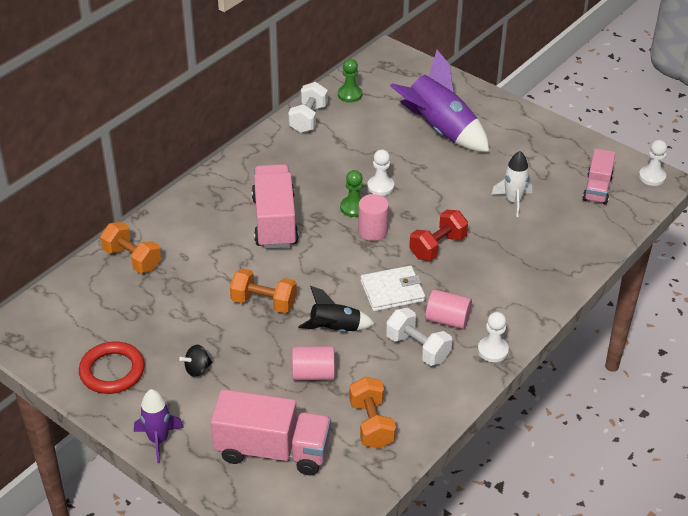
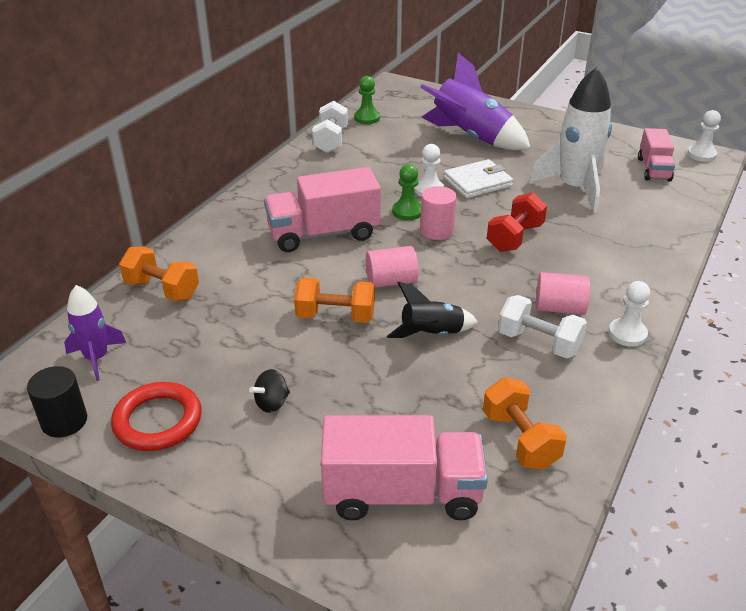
camera: 10 degrees left, 5 degrees down
(46, 362) = (64, 421): none -> black cylinder
(158, 440) = (239, 503): purple rocket -> purple rocket (97, 358)
(275, 221) = (323, 233): pink truck -> pink truck turned 90 degrees counterclockwise
(313, 374) = (423, 388): pink cylinder -> pink cylinder (391, 281)
(392, 291) = (483, 286): white wallet -> white wallet (477, 182)
(513, 201) = (574, 188): white rocket -> white rocket, size x1.79

